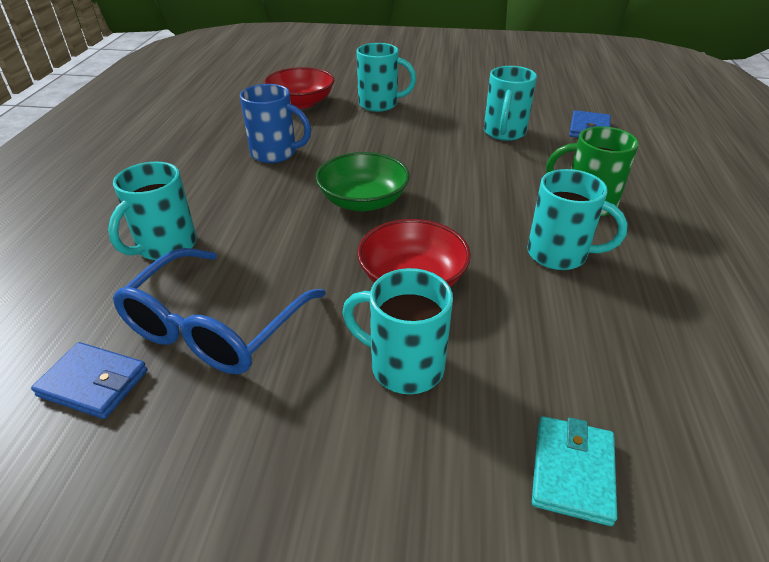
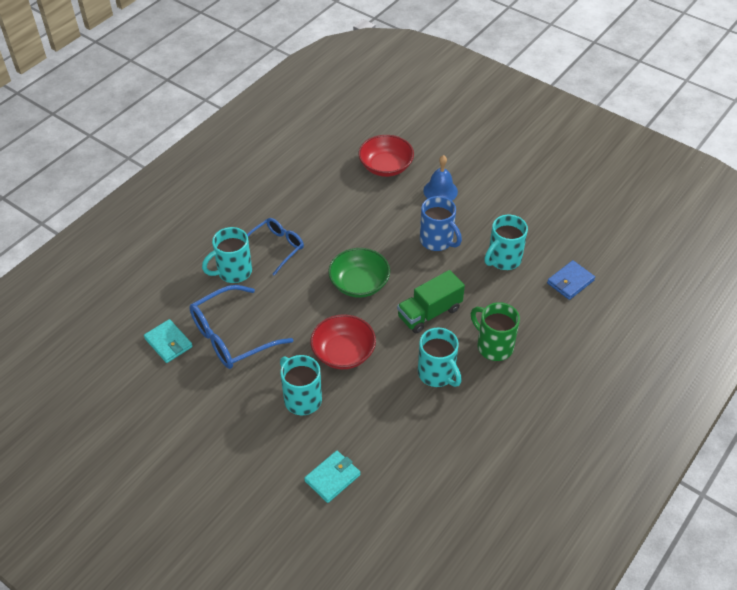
camera: 30 degrees right, 10 degrees up
(93, 383) = (168, 343): blue wallet -> turquoise wallet
(216, 202) = (276, 247): none -> blue glasses
(275, 154) = (334, 217): blue mug -> blue mug (437, 241)
(380, 104) = (440, 191): turquoise mug -> blue bell
(479, 199) = (429, 313): none -> green truck

